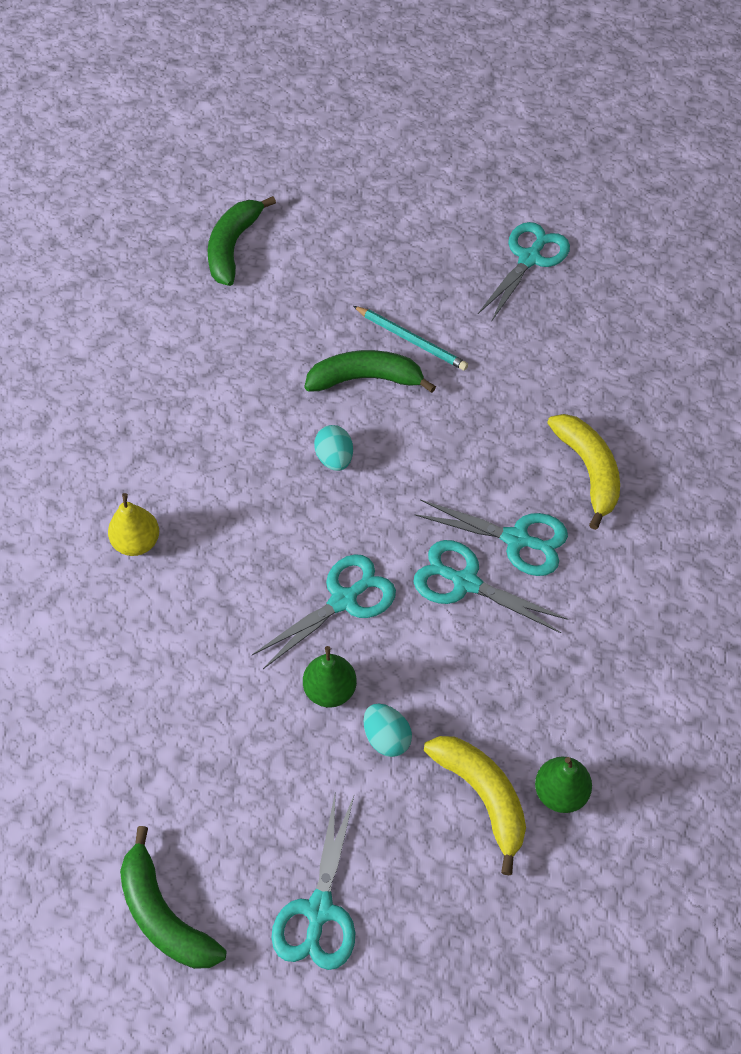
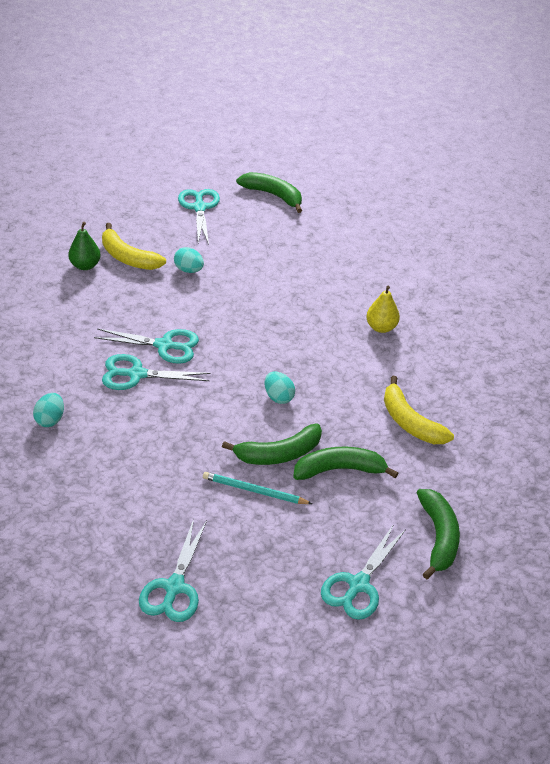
camera: 160 degrees right, 15 degrees down
(301, 343) = (340, 470): none -> green banana
(330, 690) = (229, 283): green pear -> none
(343, 600) = (238, 323): turquoise scissors -> turquoise scissors (358, 585)
(588, 471) = (93, 425): yellow banana -> yellow banana (410, 422)
(643, 492) = (50, 419): none -> turquoise egg

